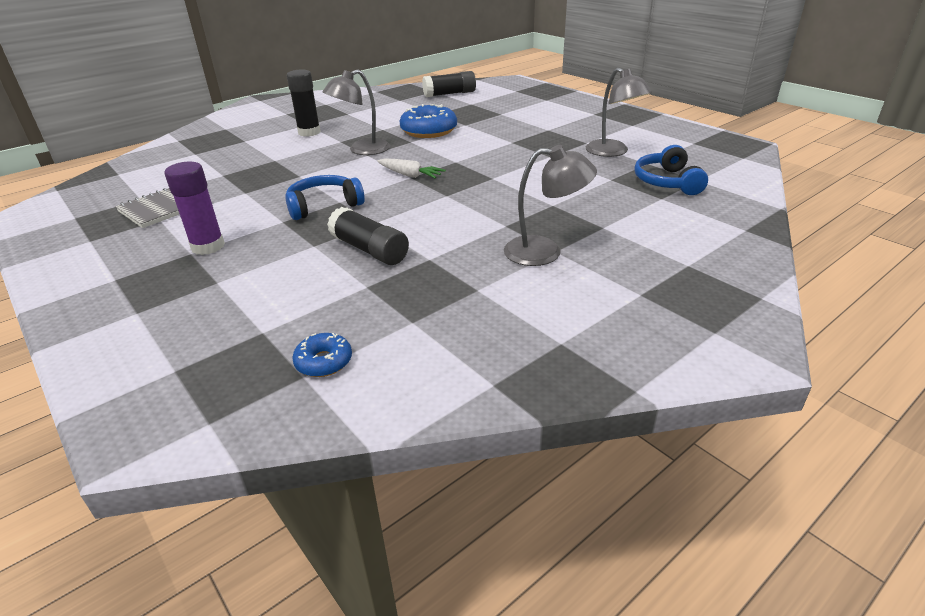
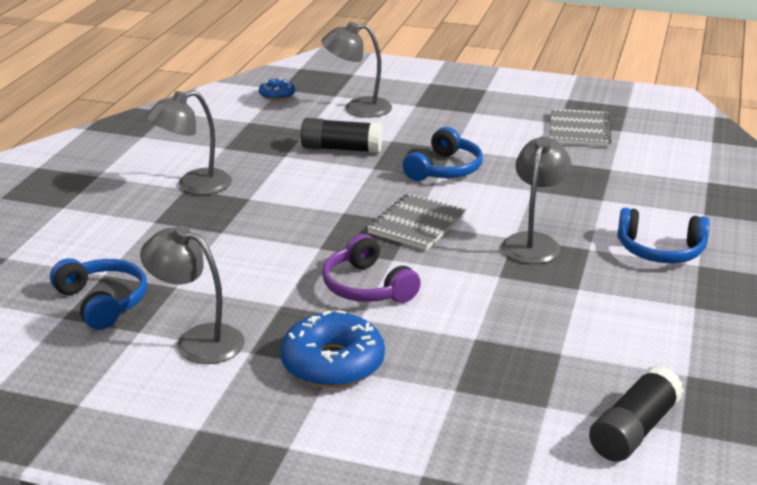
camera: 145 degrees right, 5 degrees down
(208, 246) = (470, 118): purple glue stick -> none
(274, 299) = (358, 108): none -> grey lamp
(309, 132) = (660, 250): black glue stick -> blue headphones
(410, 175) = (417, 224): white carrot -> grey notebook
(429, 131) = (507, 305): blue donut -> blue donut (333, 363)
(490, 153) = (367, 287): none -> purple headphones

